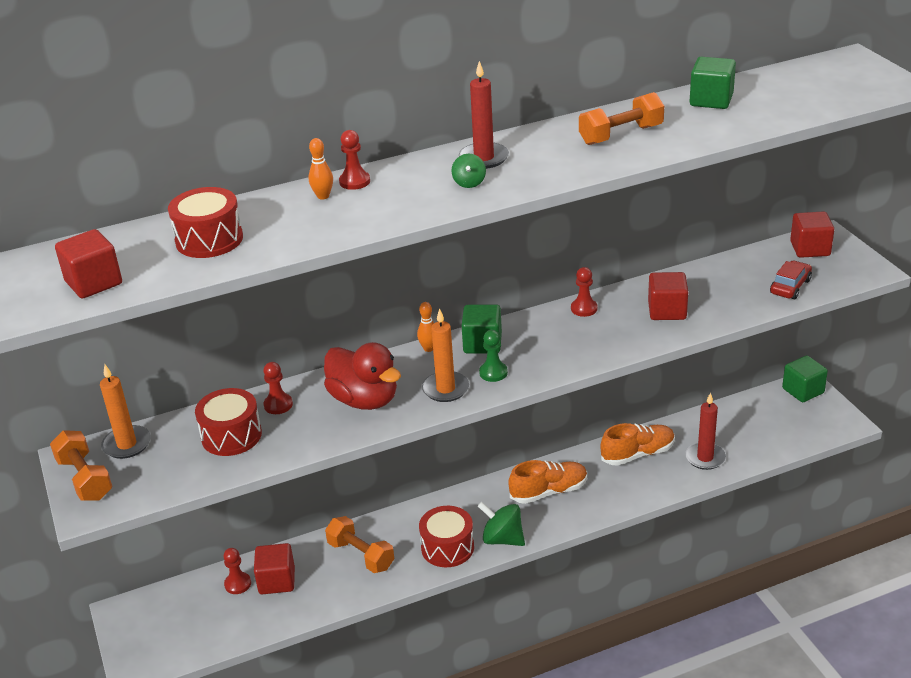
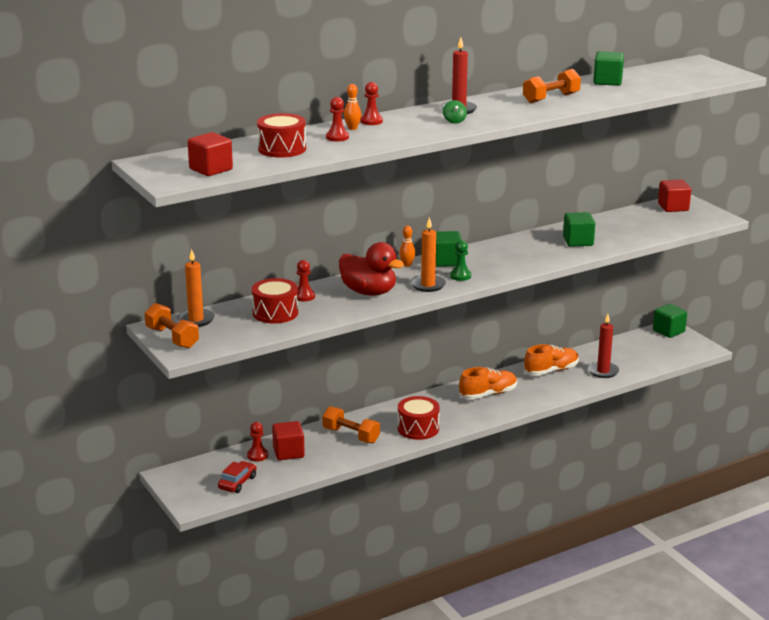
camera: 10 degrees left, 10 degrees down
(502, 539) = (459, 422): green spinning top -> none
(584, 309) = (516, 241): red pawn -> red pawn (337, 137)
(667, 311) = (578, 241): red cube -> green cube
(790, 286) = (664, 227): red car -> red car (237, 483)

